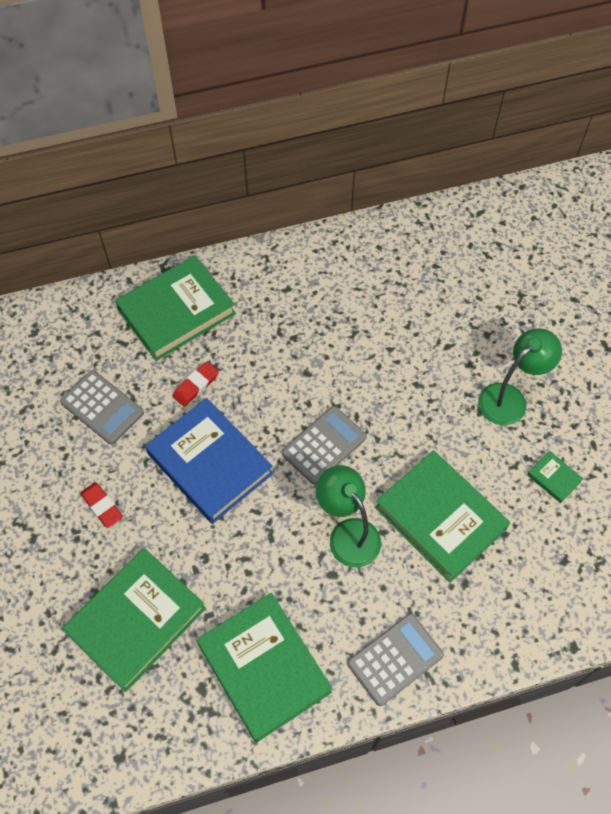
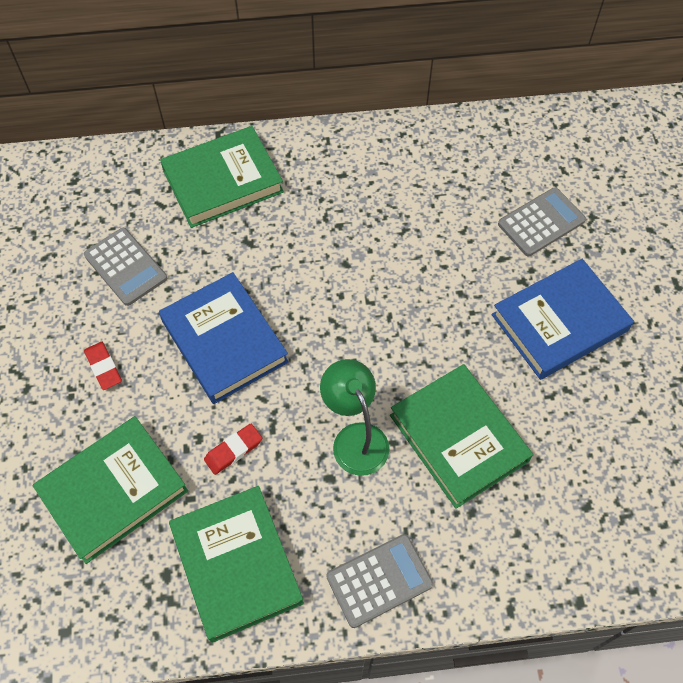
camera: 10 degrees right, 0 degrees up
(196, 386) = (227, 259): red eraser -> red eraser (233, 450)
(324, 445) = (348, 341): grey calculator -> grey calculator (541, 222)
(510, 398) = (559, 323): green lamp -> blue book
(554, 478) = (592, 416): green book -> none

